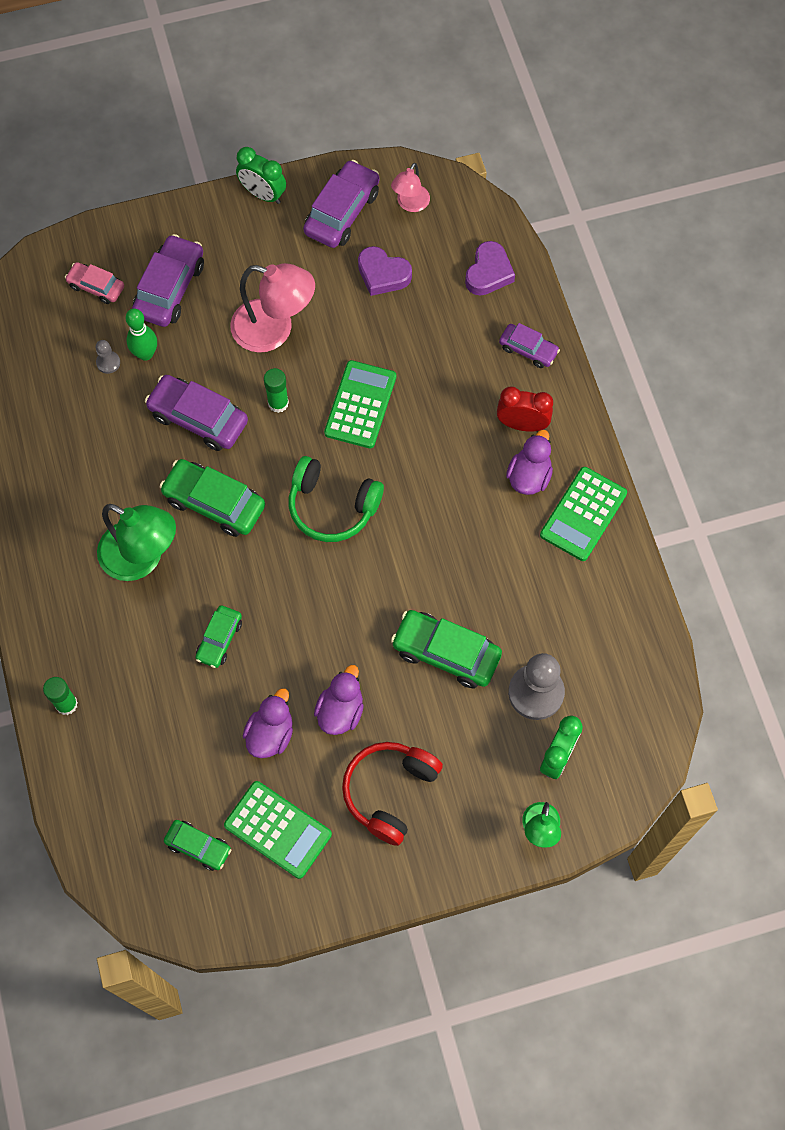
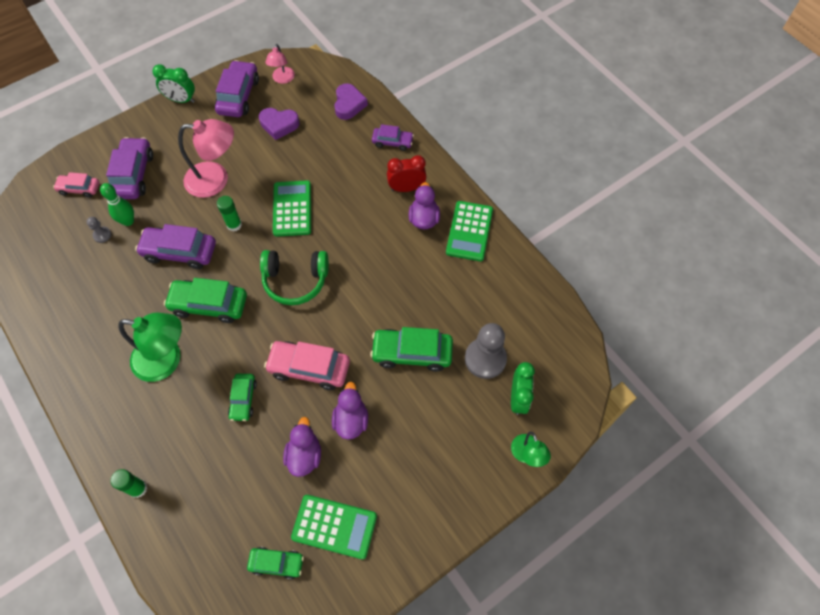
camera: 20 degrees left, 5 degrees down
(311, 628) = (309, 368): none -> pink car
(389, 792) = (408, 467): red headphones -> none

